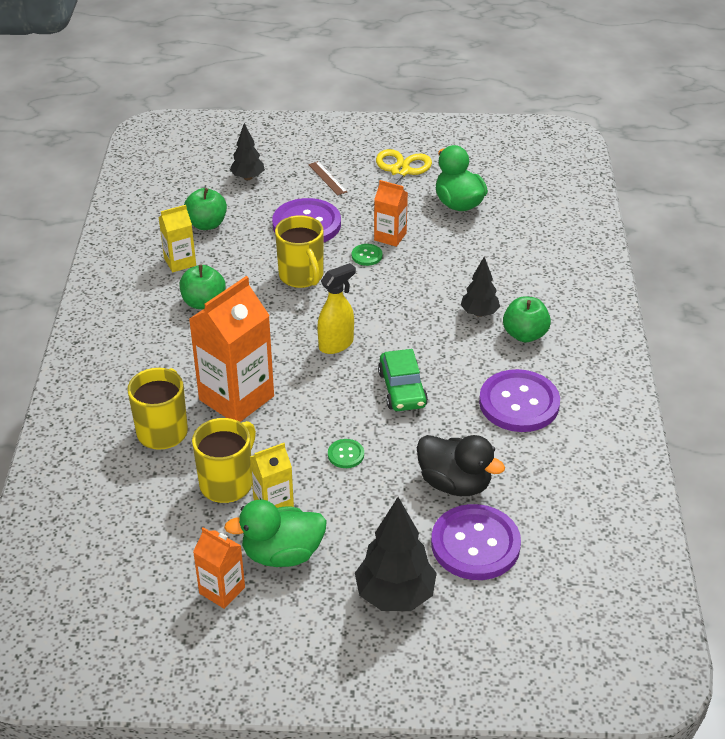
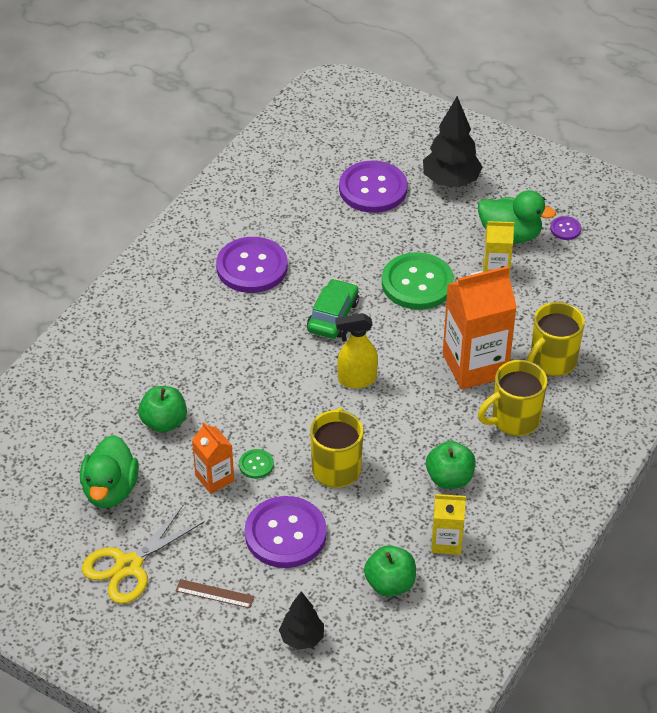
camera: 150 degrees left, 5 degrees up
(222, 590) = (565, 229): orange carton -> purple button
(227, 483) = (521, 298): yellow mug -> yellow mug (514, 420)
(327, 178) = (214, 594): brown ruler -> brown ruler turned 75 degrees counterclockwise
(346, 454) = (417, 283): green button -> green button, size x2.28
(455, 483) = (353, 231): black duck -> none
(479, 313) = (208, 356): black tree -> none
(525, 334) = (190, 320): green apple -> green apple (164, 422)

